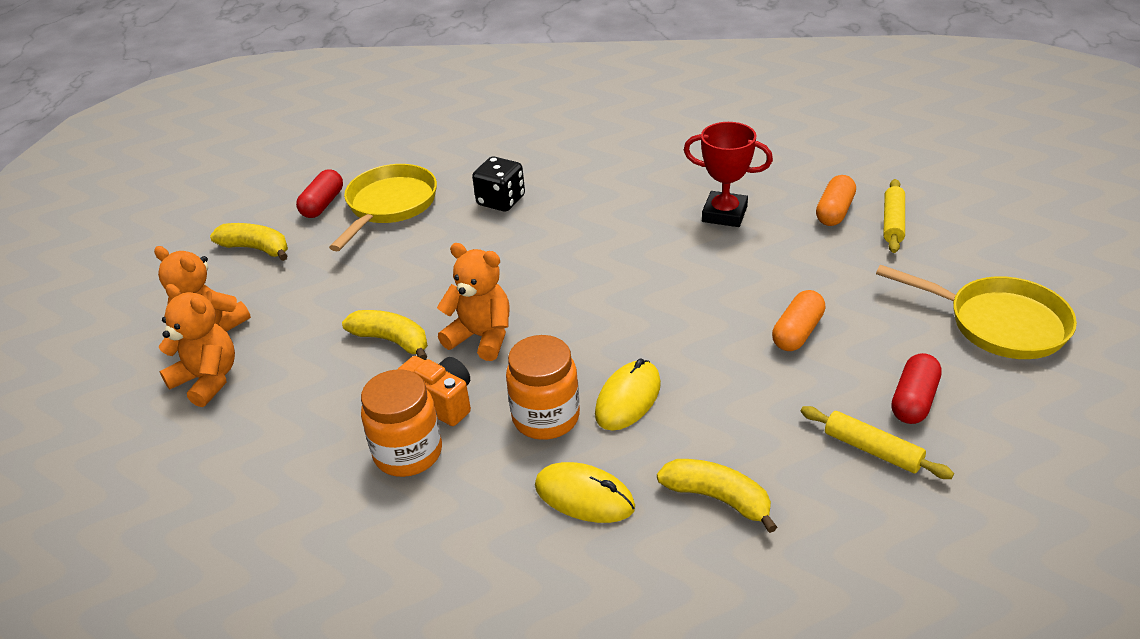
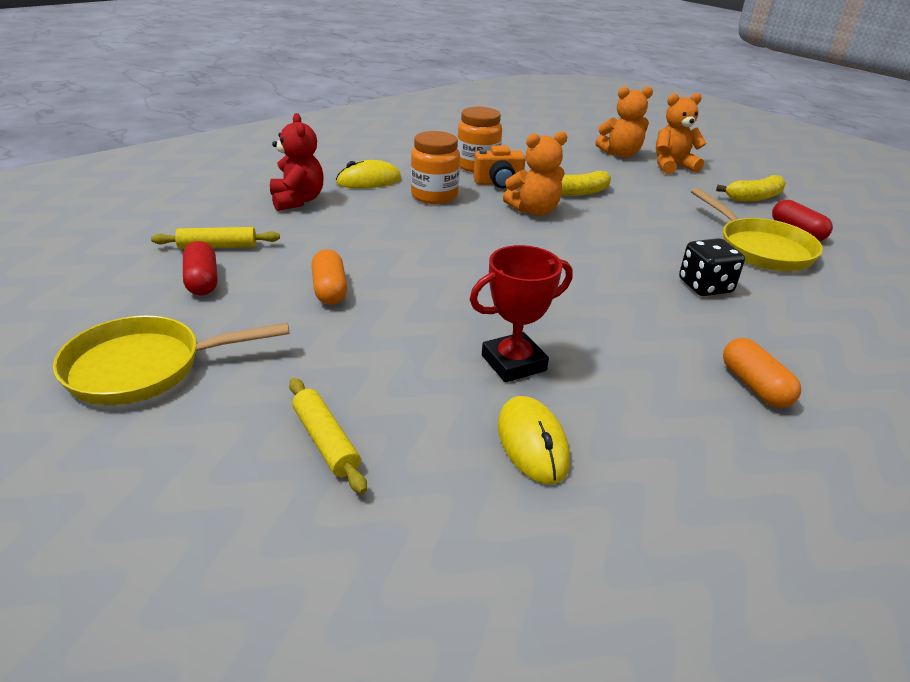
camera: 130 degrees right, 5 degrees down
(628, 399) = (401, 217): yellow mouse -> yellow mouse (532, 443)
(718, 498) = (297, 200): yellow banana -> red teddy bear
(834, 212) = (406, 423): orange capsule -> orange capsule (755, 386)

